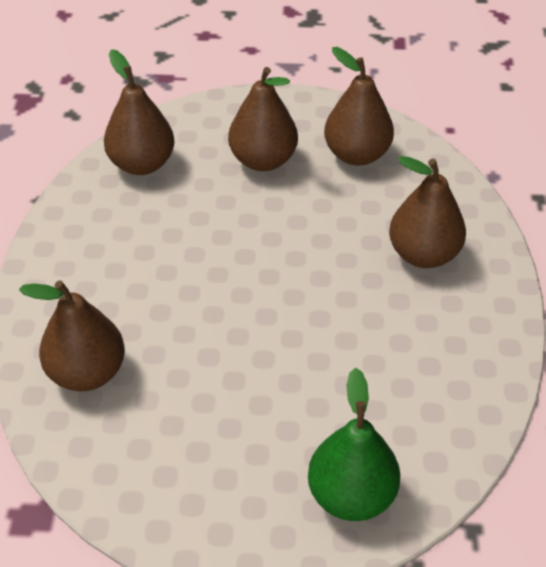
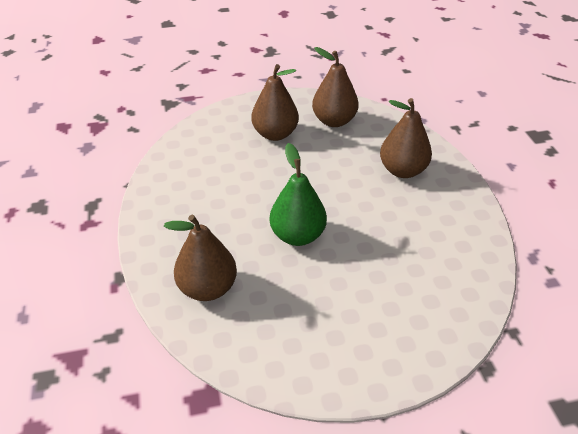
camera: 15 degrees left, 5 degrees down
(141, 164) = (194, 150): brown pear -> none
(351, 495) = (426, 328): green pear -> green pear (297, 236)

